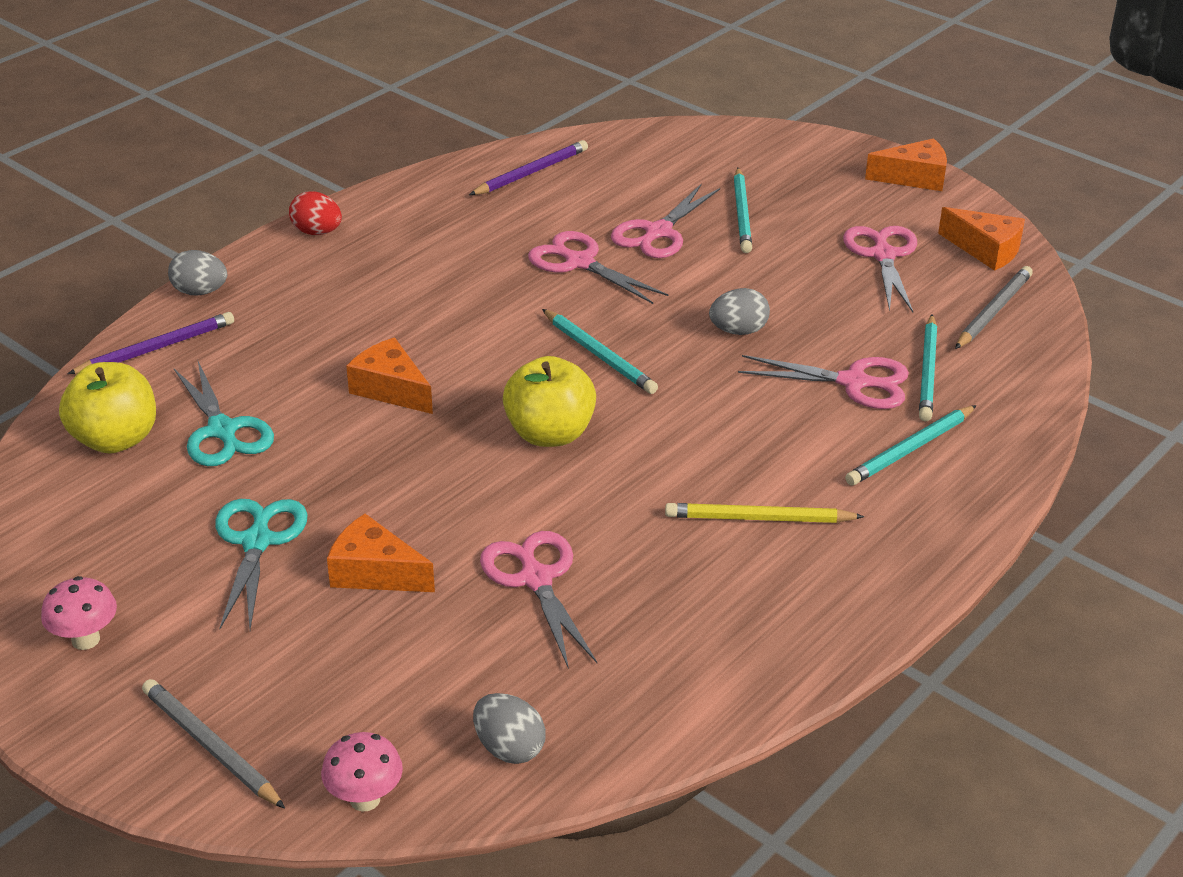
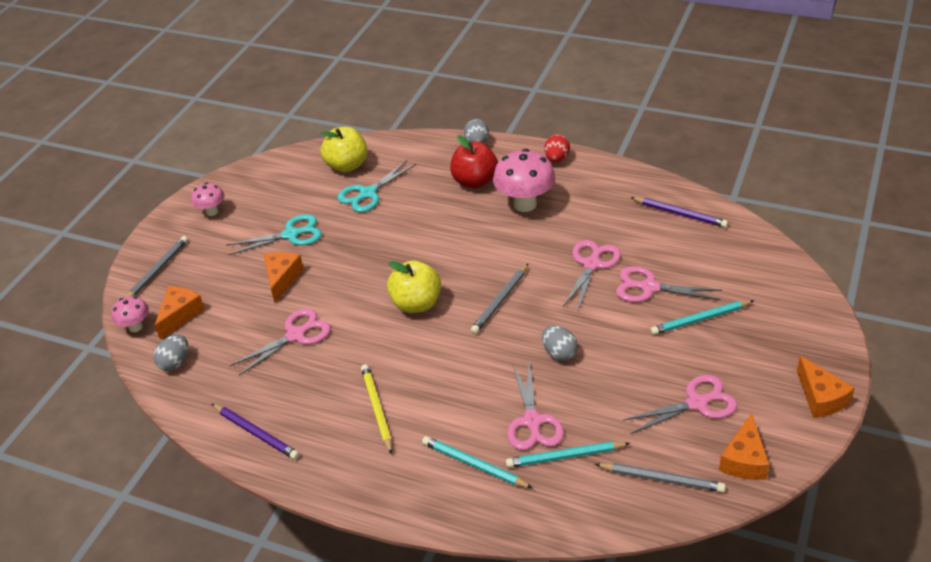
camera: 75 degrees right, 5 degrees up
(156, 348) = (422, 149): purple pencil -> purple pencil (256, 433)
(298, 316) = (475, 181): none -> red apple
(391, 389) = (427, 234): orange cheese -> orange cheese (180, 315)
(398, 284) = (525, 204): none -> pink mushroom
(599, 355) = (500, 301): turquoise pencil -> grey pencil

